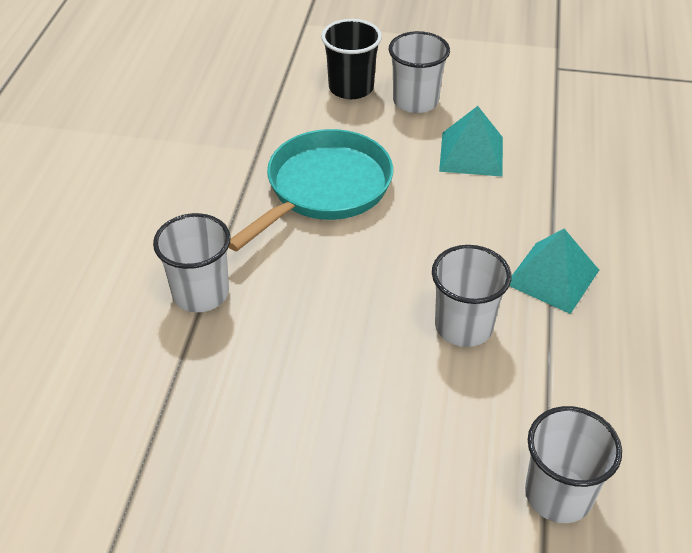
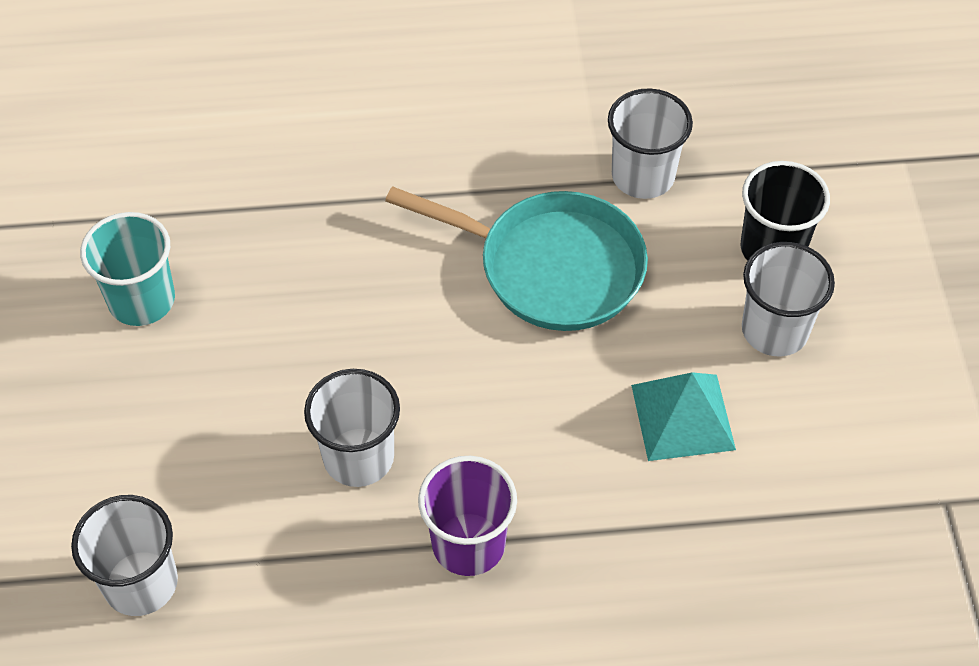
camera: 75 degrees right, 10 degrees up
(201, 293) = (343, 197): white cup -> white cup (643, 176)
(252, 455) = (142, 300): none -> turquoise cup
(552, 277) = (468, 544): turquoise pyramid -> purple cup

